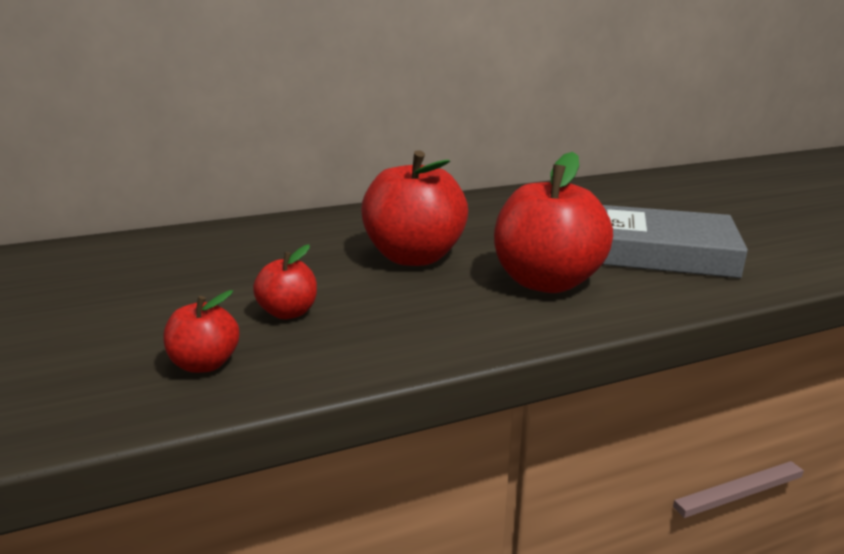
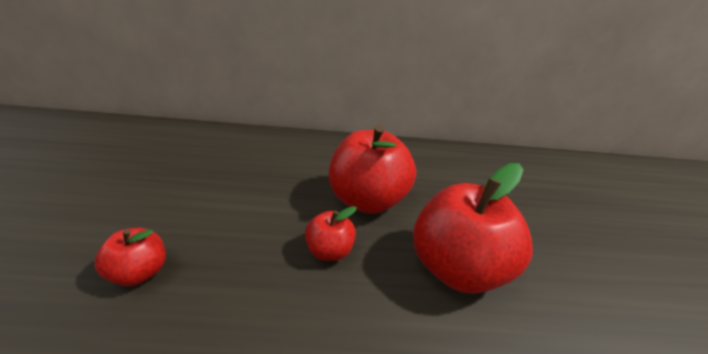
camera: 20 degrees right, 10 degrees up
(288, 313) = (238, 233): red apple -> red apple (329, 251)
(653, 251) = (577, 259): grey book -> none

